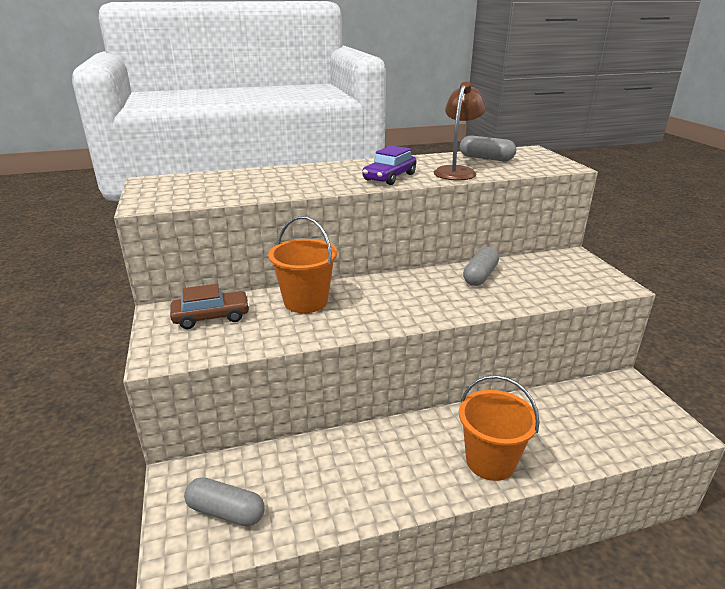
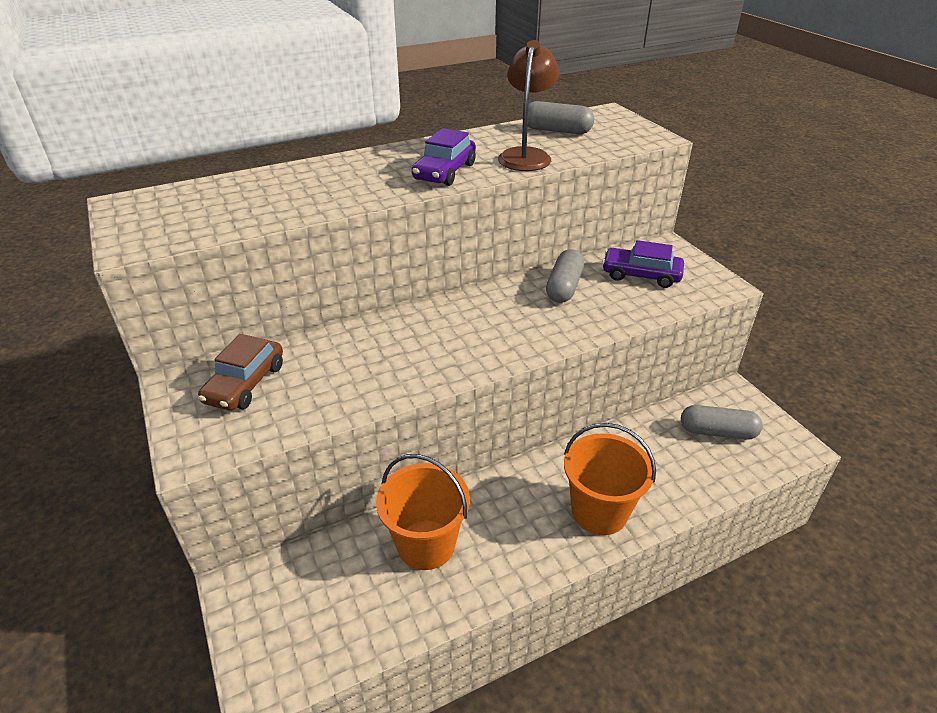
camera: 10 degrees left, 10 degrees up
(211, 317) = (245, 383): brown car -> brown car turned 135 degrees clockwise
(226, 512) = (309, 621): grey capsule -> grey capsule (717, 432)
(305, 302) = (360, 347): orange bucket -> orange bucket (426, 544)
(547, 273) = (641, 275): none -> purple car

